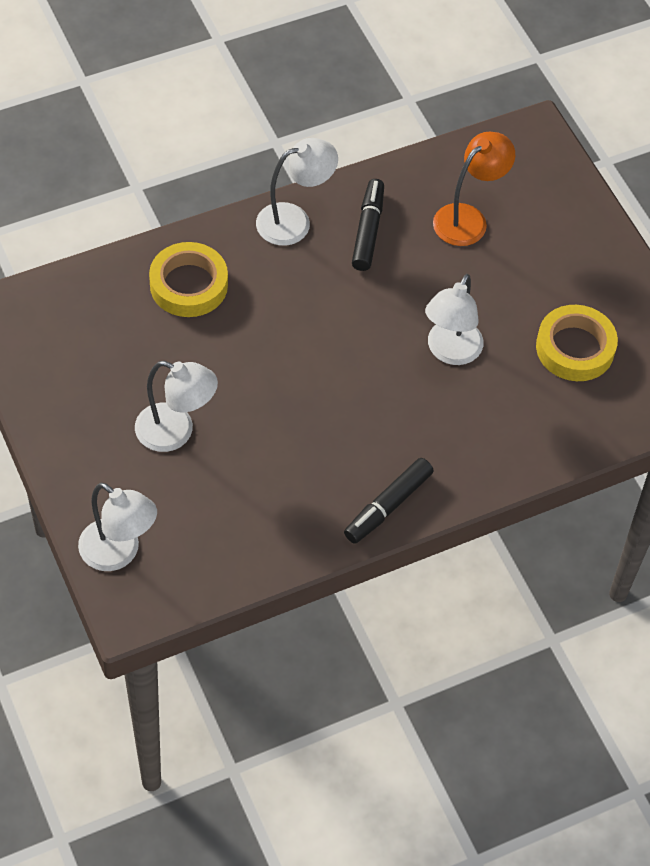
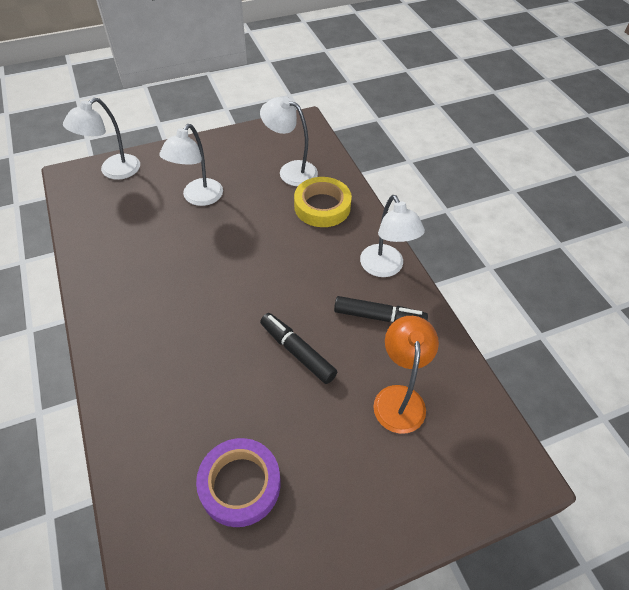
camera: 95 degrees right, 5 degrees down
(388, 506) = (105, 315): black marker -> black marker (297, 352)
(450, 352) = (247, 370): white lamp -> white lamp (291, 171)
(468, 218) = (399, 398): orange lamp -> orange lamp turned 135 degrees counterclockwise
(575, 348) = (240, 484): yellow tape -> purple tape

